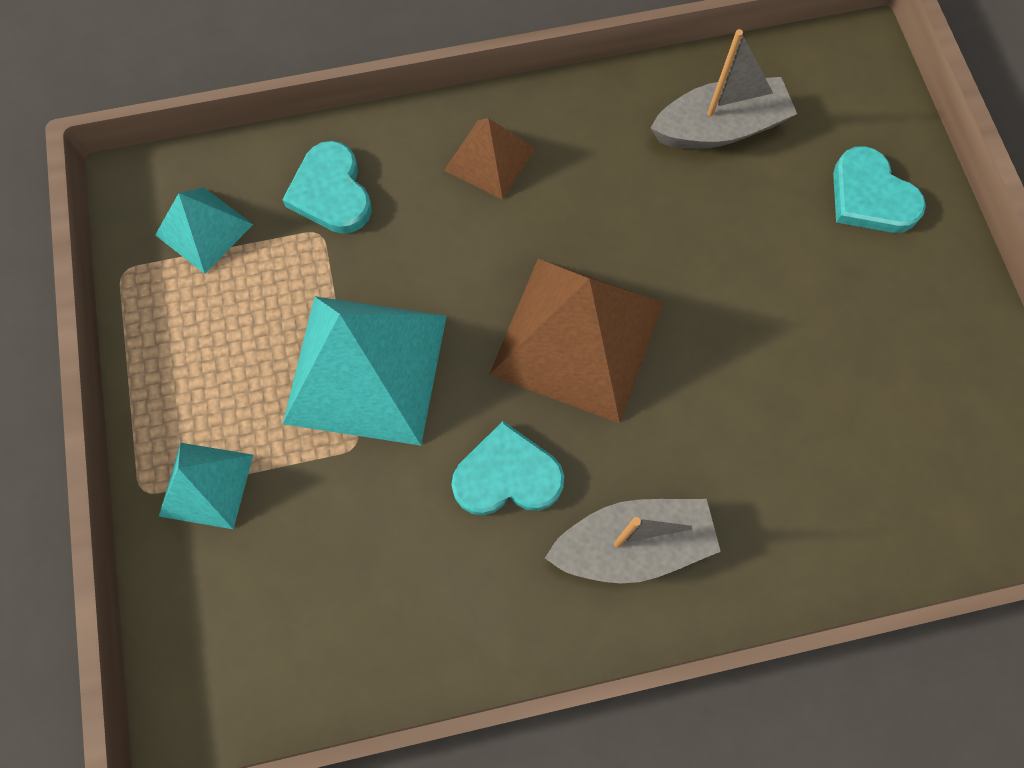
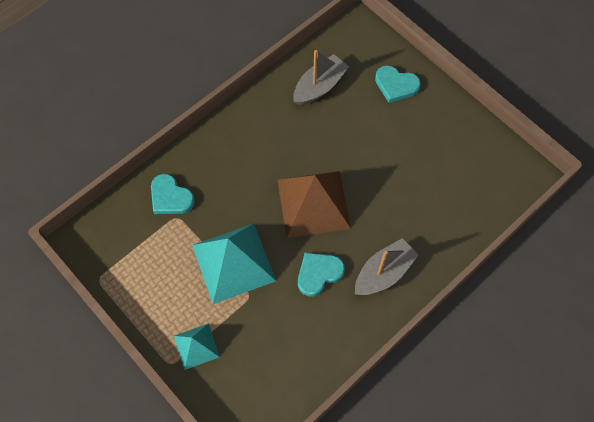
camera: 30 degrees left, 5 degrees down
(204, 229) = (124, 242): turquoise pyramid -> none
(489, 159) = (231, 148): brown pyramid -> none

